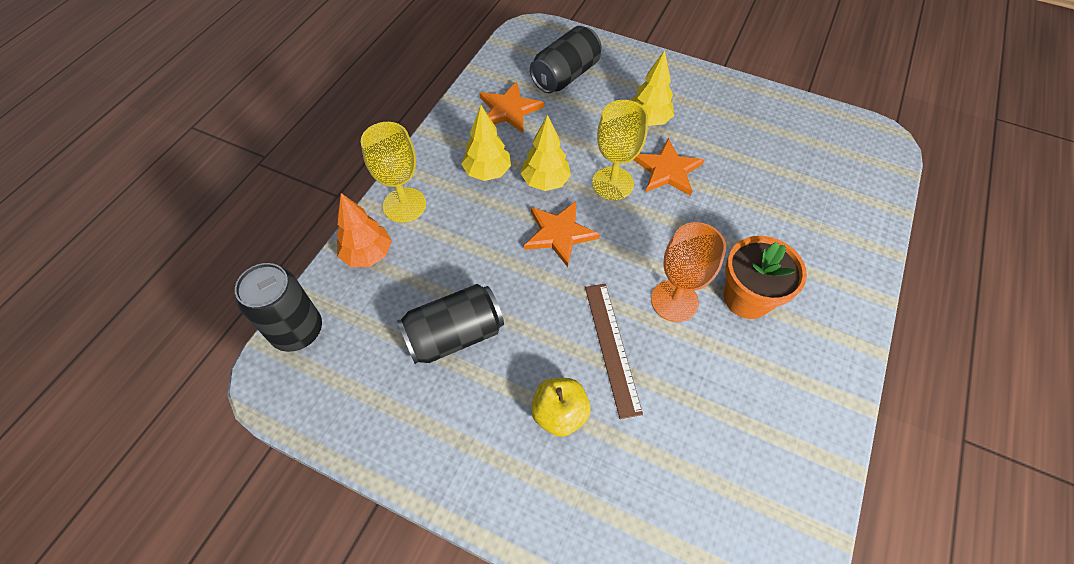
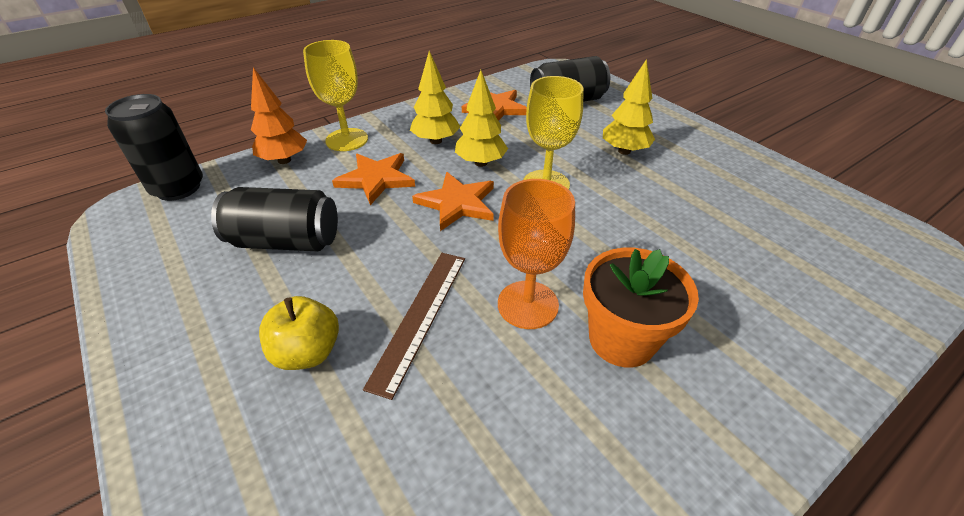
camera: 30 degrees right, 15 degrees down
(667, 170) = (613, 193): orange star -> orange star (376, 179)

